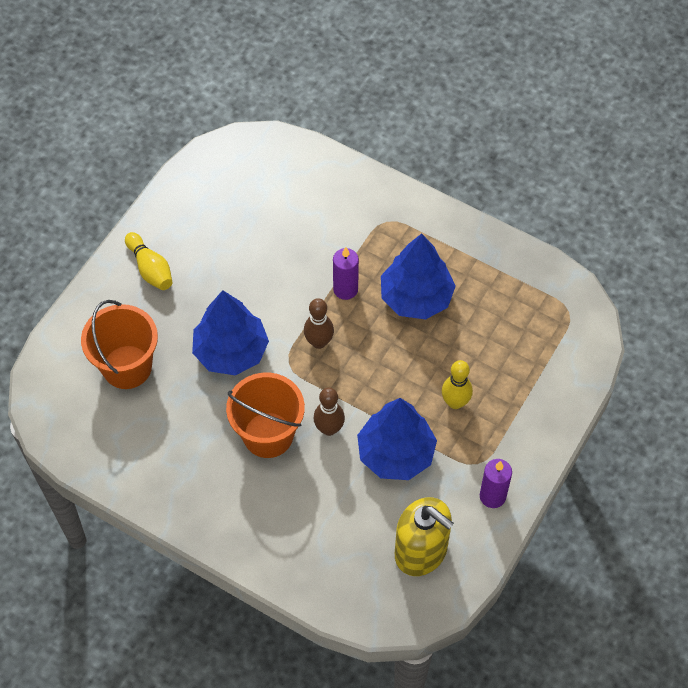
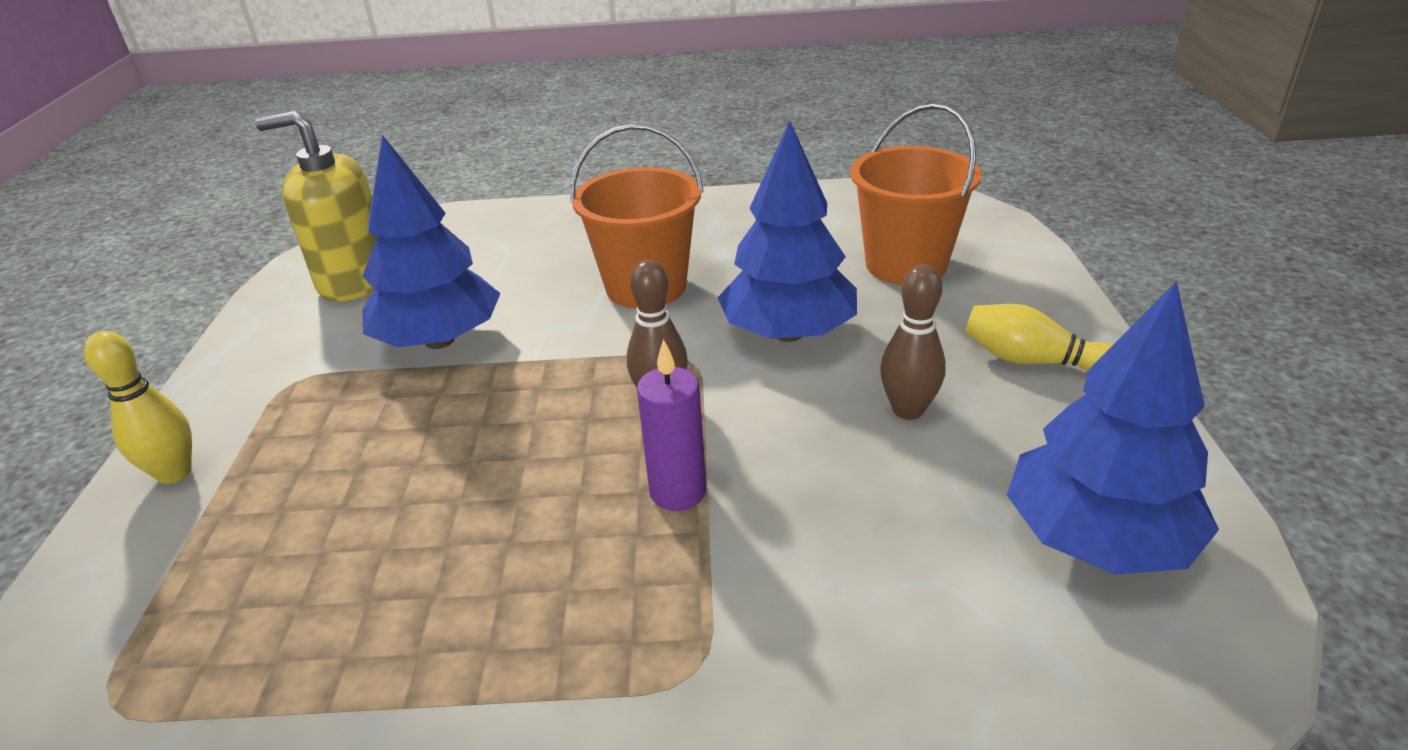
camera: 150 degrees right, 25 degrees down
(329, 429) = (562, 324): brown bowling pin -> brown bowling pin (908, 410)
(416, 297) = (520, 548): blue tree -> blue tree (1097, 539)
(455, 402) = (361, 431): yellow bowling pin -> yellow bowling pin (175, 473)
(492, 496) = (257, 359): purple candle -> none

